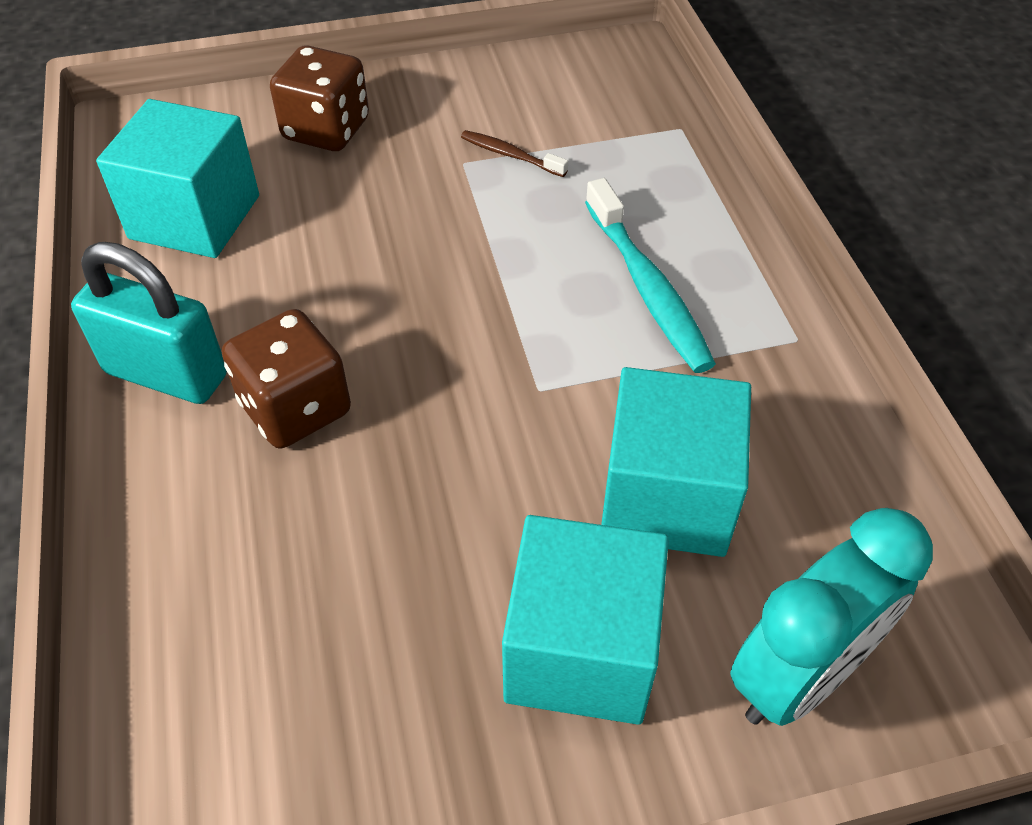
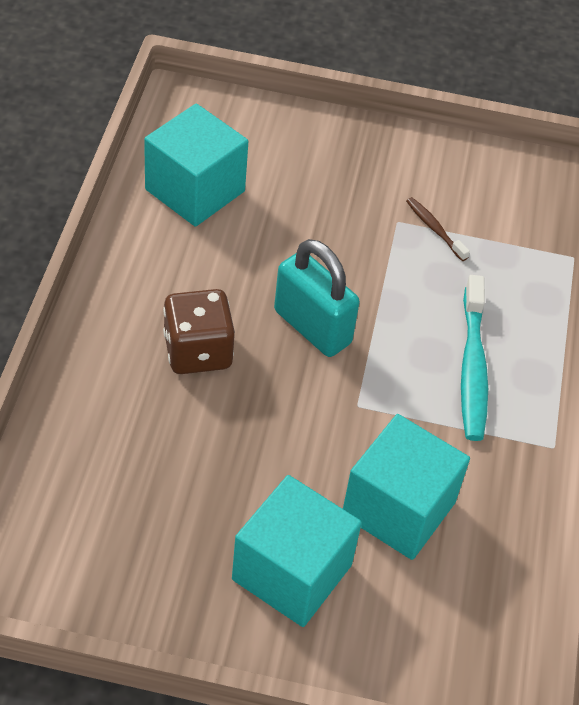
camera: 20 degrees right, 0 degrees up
(166, 374) = (129, 295): turquoise padlock -> turquoise padlock (312, 327)
(326, 130) = (314, 157): brown dice -> none
(799, 677) = (413, 647): turquoise clock -> none

